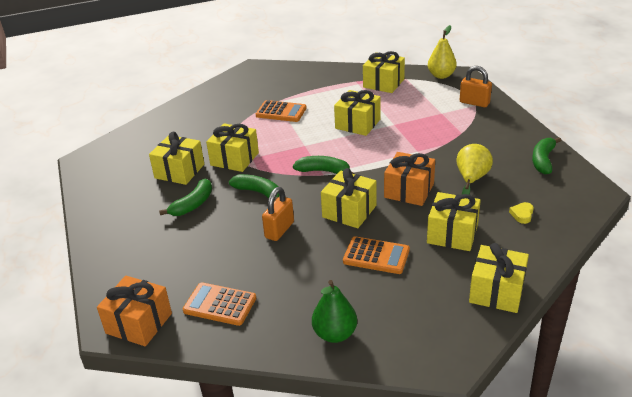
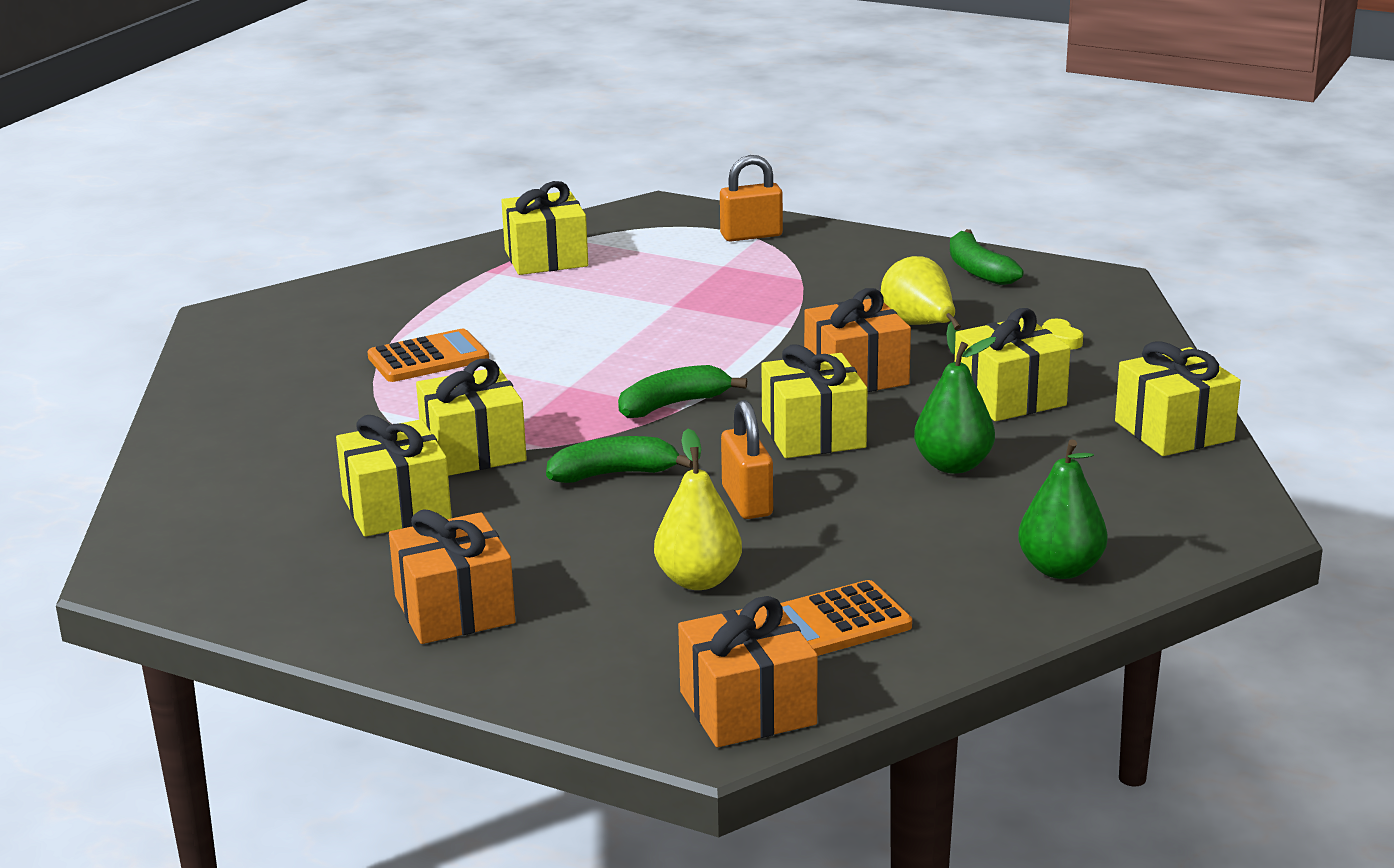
camera: 45 degrees left, 10 degrees down
(131, 223) = (454, 610): none -> orange gift
(193, 204) = (523, 537): green banana -> none
(357, 124) = (608, 326): yellow gift -> none
(376, 256) = (953, 465): orange calculator -> green pear
(441, 75) = (629, 217): yellow pear -> yellow pear (698, 580)

